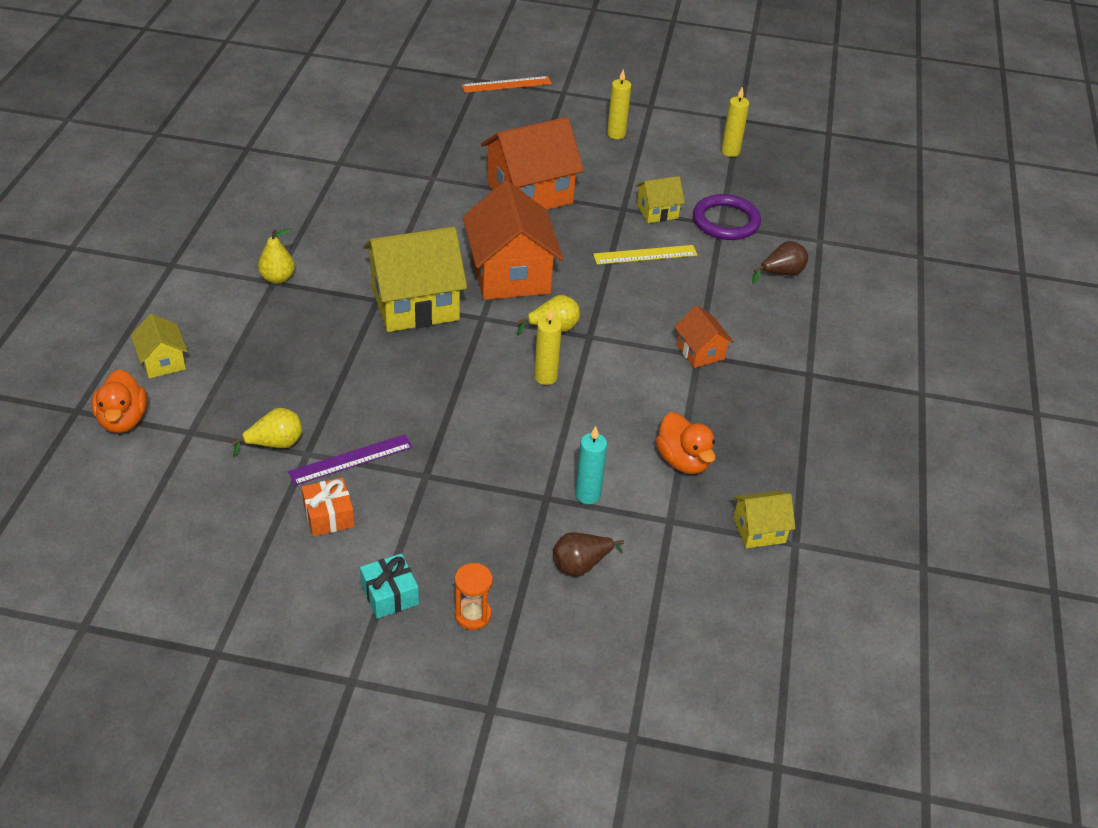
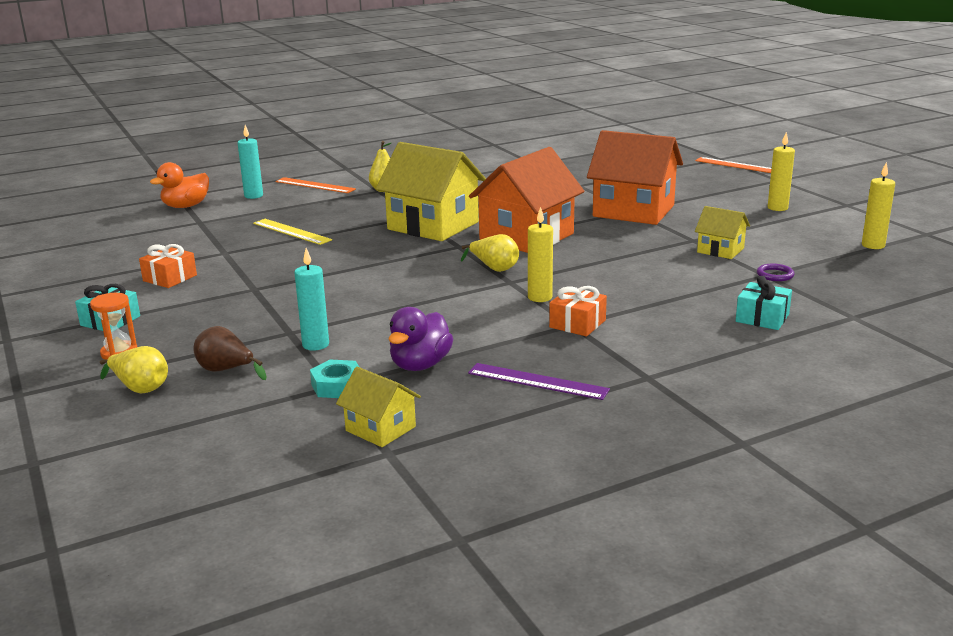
camera: 55 degrees right, 20 degrees down
(163, 362) = (253, 196): yellow house -> turquoise candle
(194, 309) = (315, 185): none -> orange ruler
(275, 444) = (220, 242): yellow pear -> yellow pear (140, 388)
(351, 459) = (237, 264): purple ruler -> purple ruler (537, 381)
(545, 377) = (431, 285): yellow candle -> yellow candle (540, 297)
(645, 255) = (655, 265): yellow ruler -> yellow ruler (291, 231)
(672, 518) = (337, 386): none -> turquoise nut
(683, 461) = (420, 365): orange duck -> purple duck
(700, 352) = (577, 324): orange house -> orange gift
(725, 221) = (775, 275): purple ring -> purple ring, size x0.46
(781, 273) = (762, 318): brown pear -> turquoise gift

